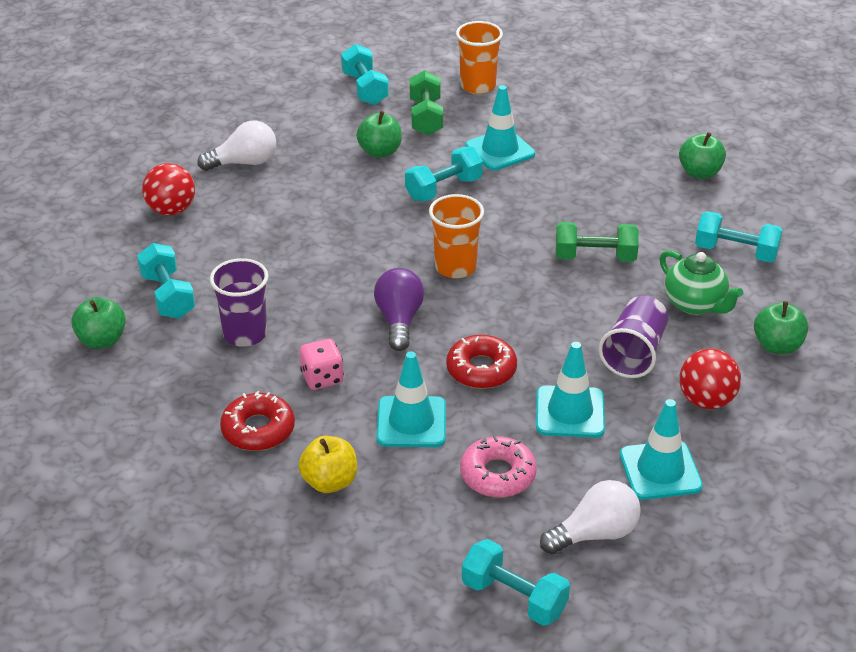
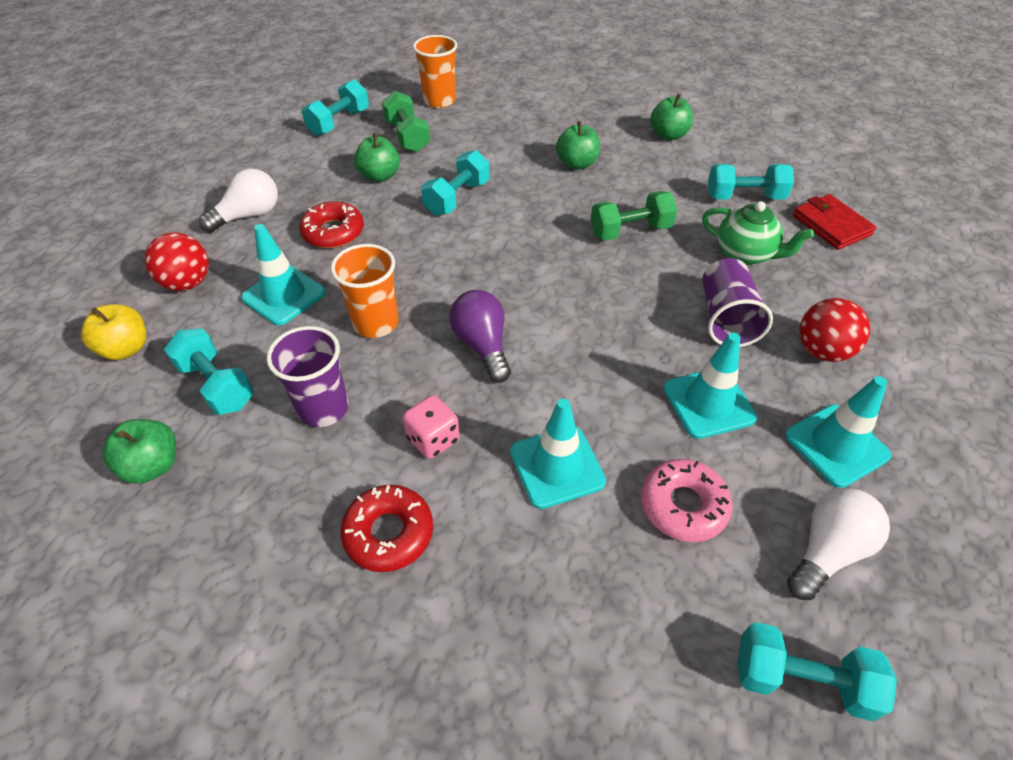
camera: 20 degrees left, 10 degrees up
(329, 482) = (505, 581): yellow apple -> yellow apple (126, 348)
(365, 89) = (339, 122): turquoise dumbbell -> turquoise dumbbell turned 75 degrees clockwise
(455, 267) = (509, 273): orange cup -> orange cup (376, 323)
(481, 369) = (594, 379): red donut -> red donut (333, 232)
(500, 150) = (489, 151): turquoise traffic cone -> turquoise traffic cone (284, 295)
(777, 346) = (841, 276): green apple -> green apple (577, 164)
(807, 298) = (831, 225): none -> red wallet

